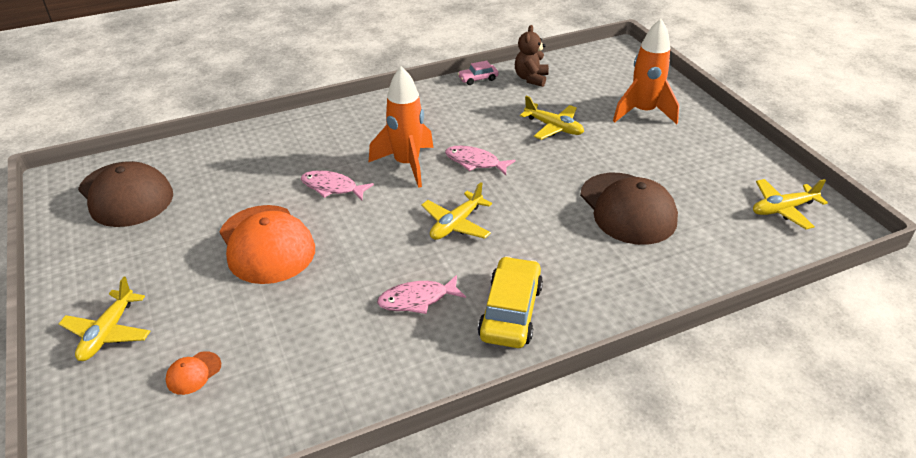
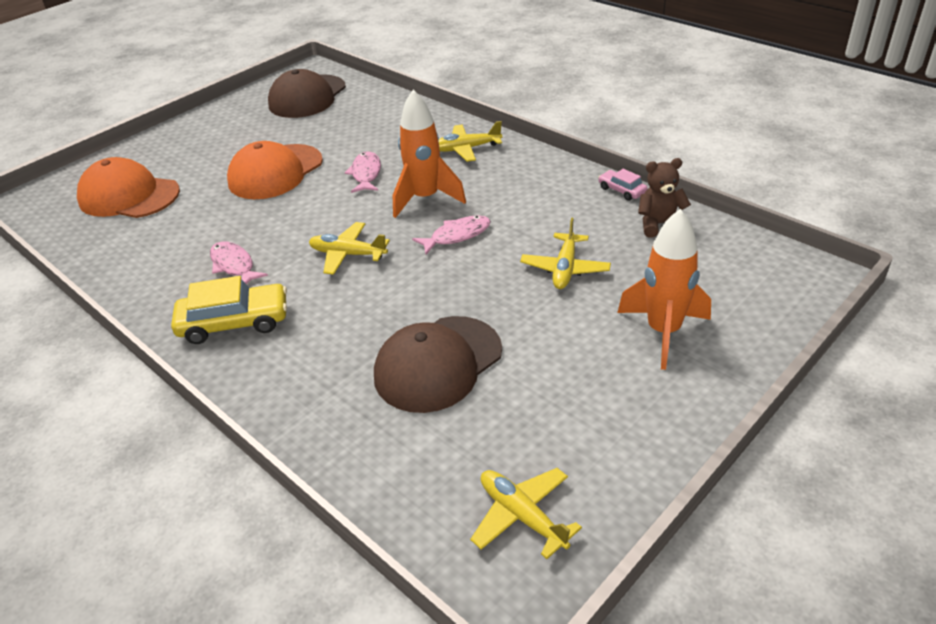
camera: 70 degrees right, 0 degrees up
(108, 332) = (160, 151): yellow plane -> yellow plane (466, 149)
(193, 373) = (129, 196): orange cap -> orange cap, size x2.46
(475, 162) = (457, 236): pink fish -> pink fish turned 60 degrees clockwise

